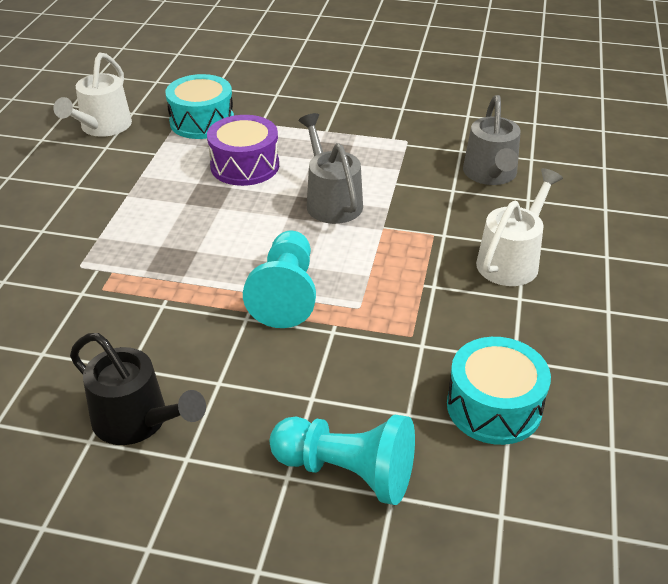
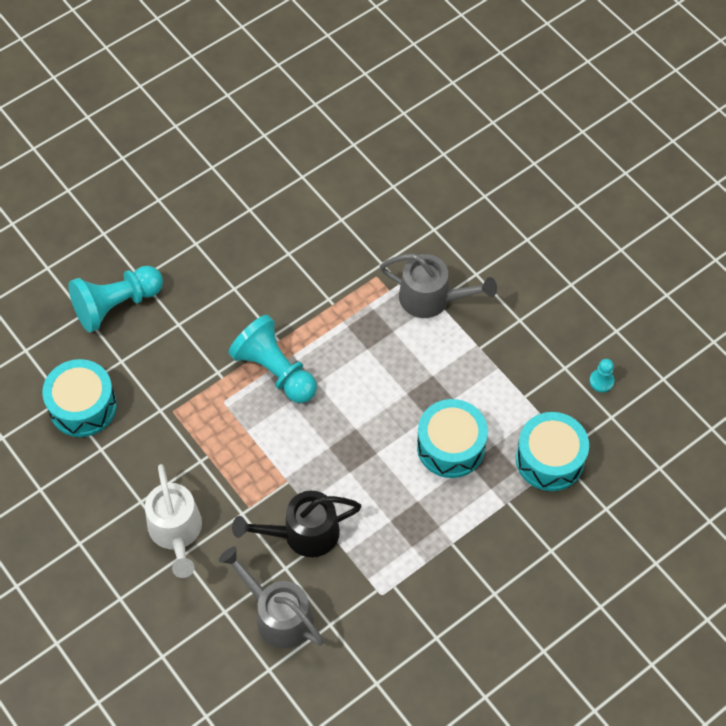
camera: 130 degrees right, 20 degrees up
(102, 127) = (601, 381): white watering can -> turquoise pawn
(138, 421) = (242, 236): black watering can -> black watering can (302, 534)
(245, 165) = (450, 446): purple drum -> turquoise drum
(331, 200) = (350, 472): grey watering can -> grey watering can (432, 298)

